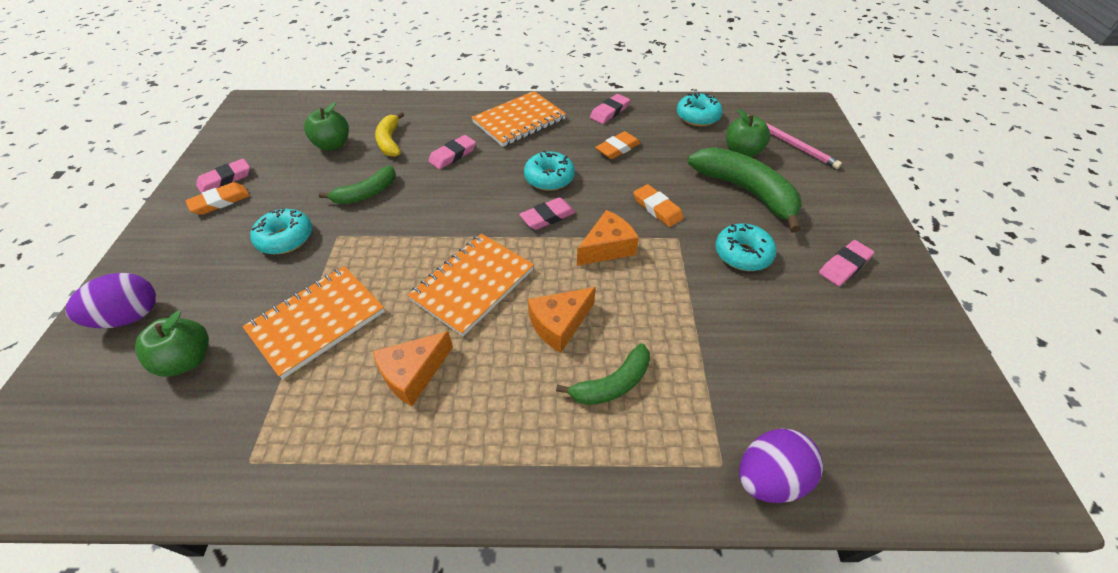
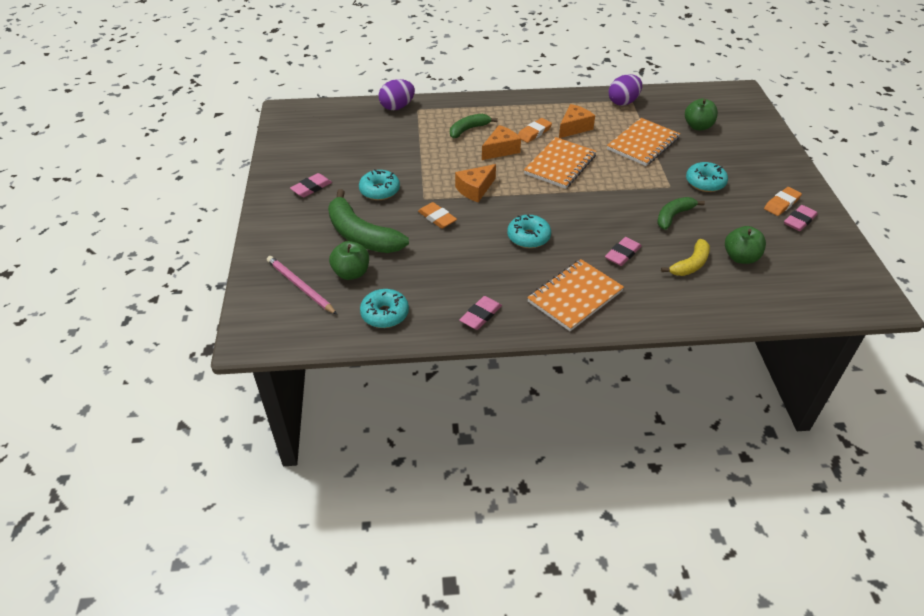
camera: 175 degrees right, 5 degrees down
(130, 316) = (753, 140): purple egg -> purple egg (623, 102)
(390, 141) = (690, 264): yellow banana -> yellow banana turned 60 degrees clockwise
(547, 216) = (522, 207): pink eraser -> none
(617, 148) = (470, 270): orange eraser -> orange eraser (534, 133)

